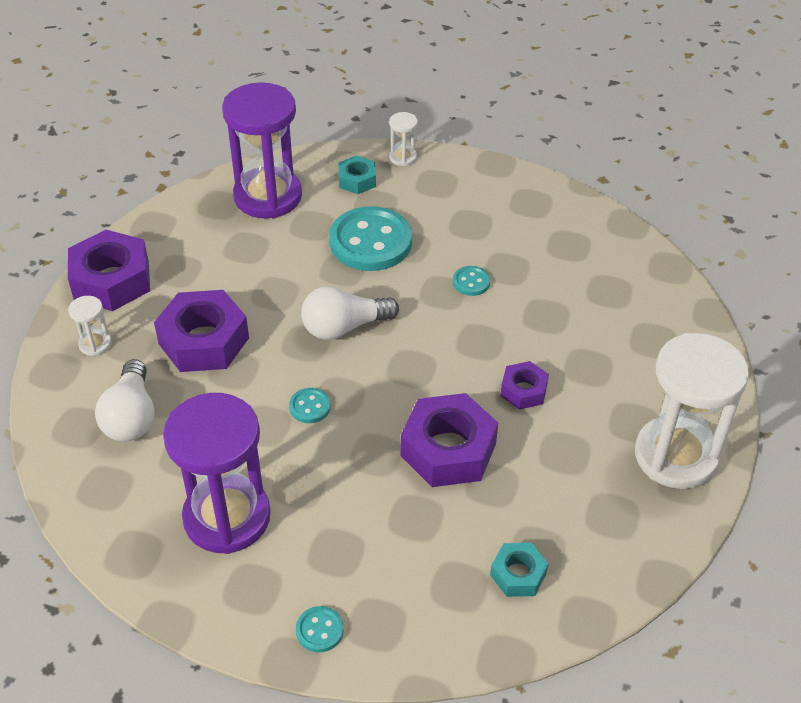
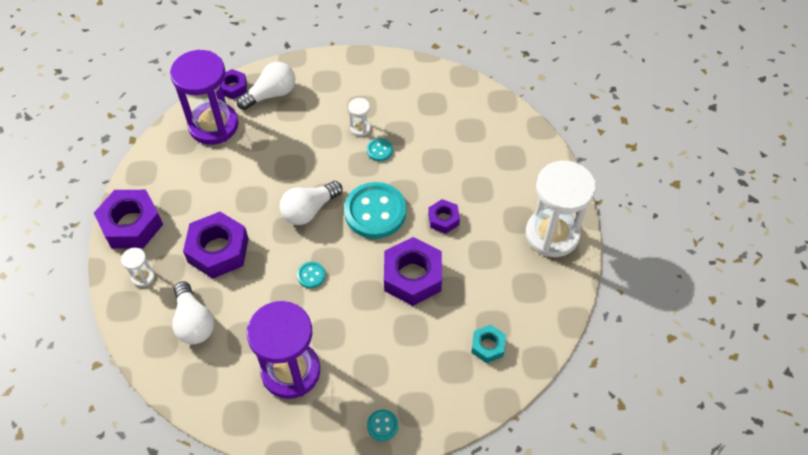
camera: 20 degrees left, 10 degrees up
(313, 160) = (233, 87): none -> purple nut
(357, 180) = (271, 94): turquoise nut -> white light bulb
(370, 242) = (300, 140): turquoise button -> turquoise button (375, 212)
(403, 157) = (295, 67): white hourglass -> white hourglass (360, 128)

